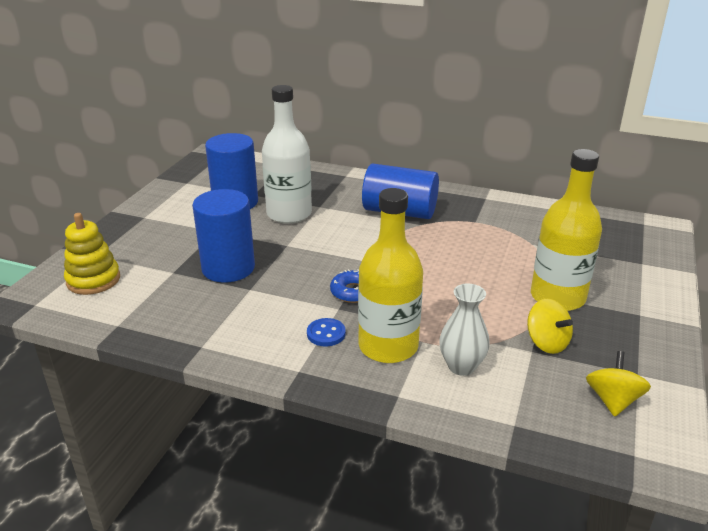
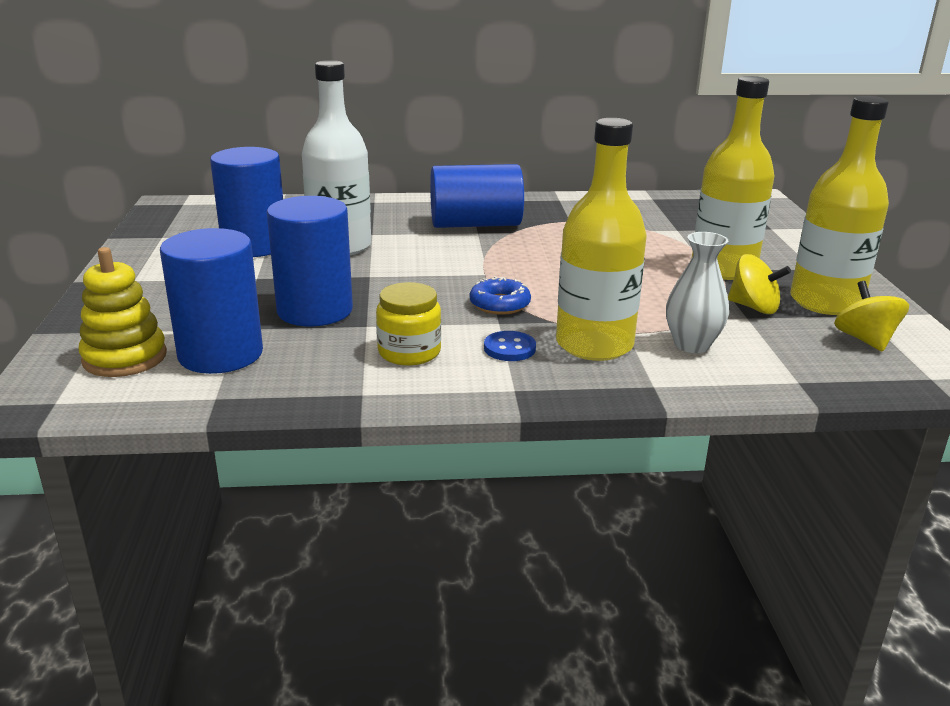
camera: 25 degrees left, 5 degrees down
(146, 291) = (220, 354): none -> blue cylinder
(258, 319) = (409, 352): none -> yellow jar
(615, 352) = (825, 302): none -> yellow bottle

